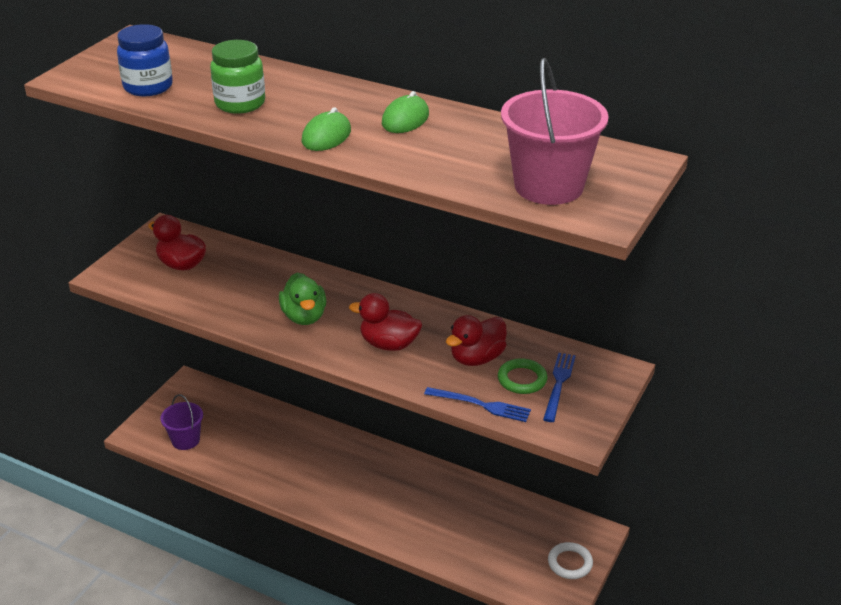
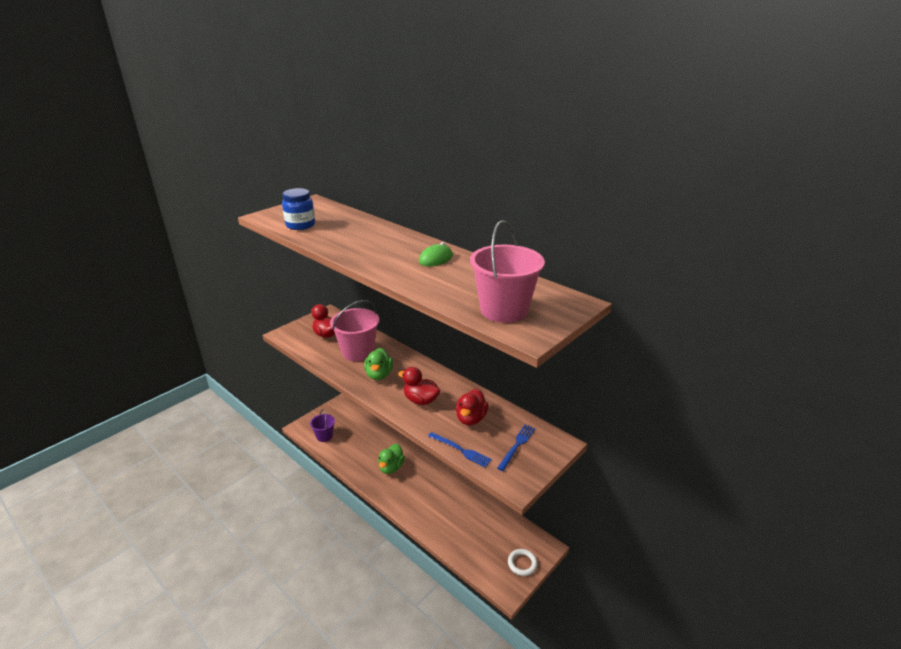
camera: 15 degrees right, 5 degrees down
(240, 103) = (344, 239): green jar -> none
(251, 286) = (358, 352): none -> pink bucket
(319, 468) = (391, 467): none -> green duck
(326, 136) = (381, 262): green mouse -> none
(477, 358) = (471, 418): red duck -> red duck turned 45 degrees counterclockwise
(522, 379) = (494, 438): green ring -> none

